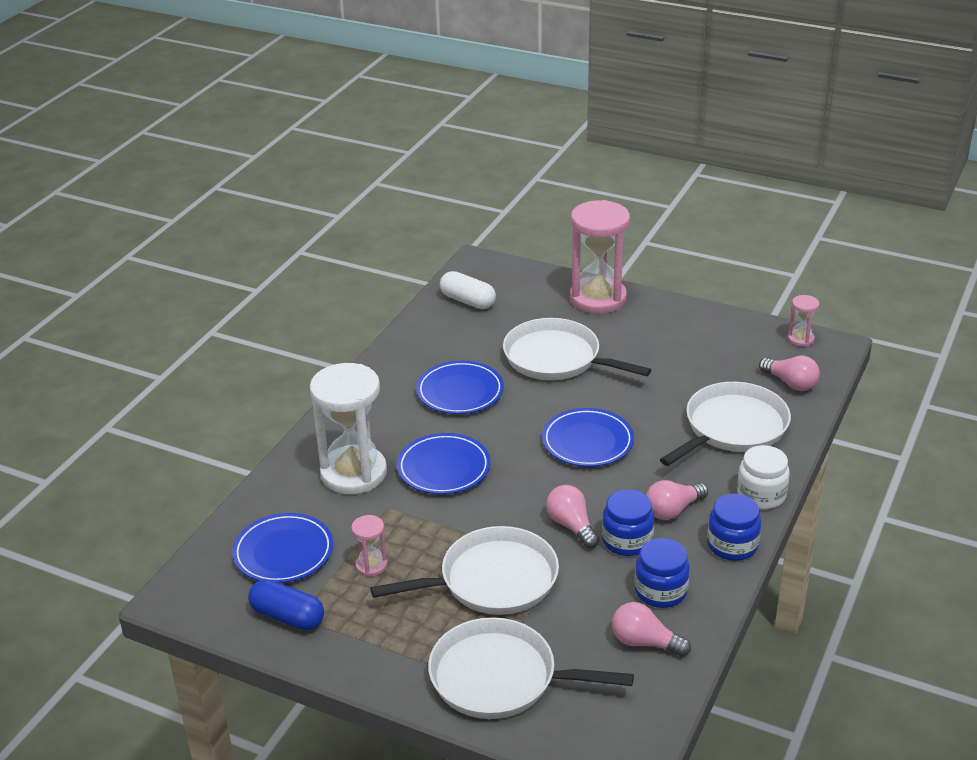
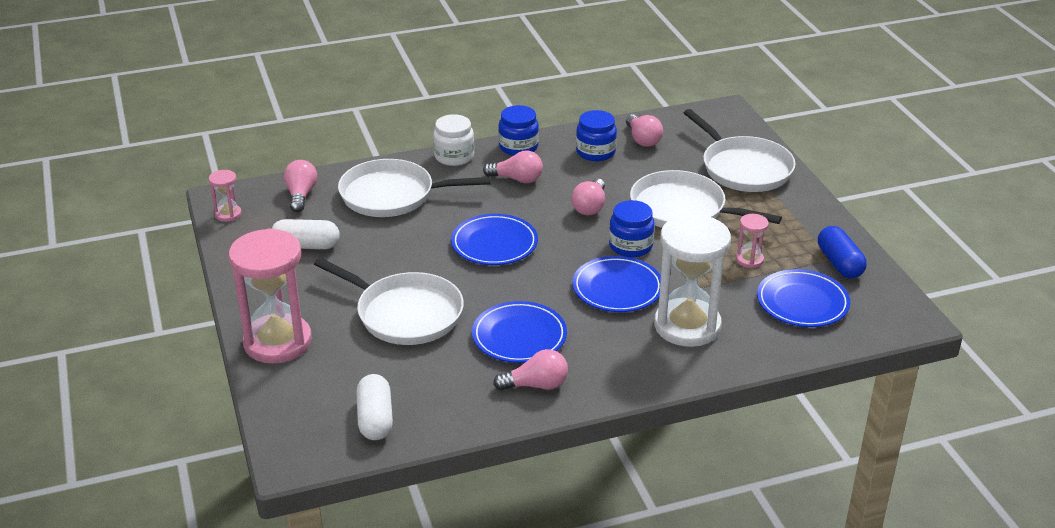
camera: 135 degrees left, 0 degrees up
(403, 372) = (536, 385): none -> pink light bulb
(557, 358) = (405, 314): white pan -> white pan turned 45 degrees counterclockwise
(627, 540) = (571, 181): blue jar -> blue jar (630, 246)
(706, 355) = (306, 246): none -> white capsule

